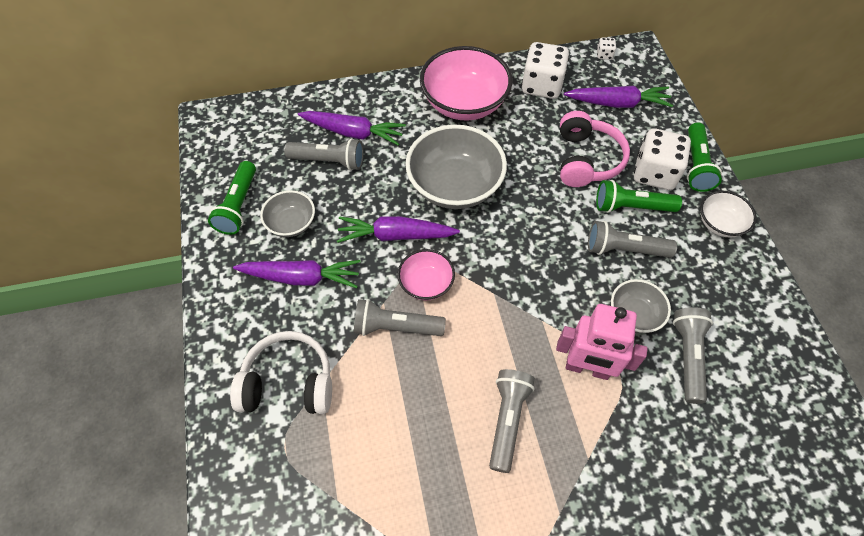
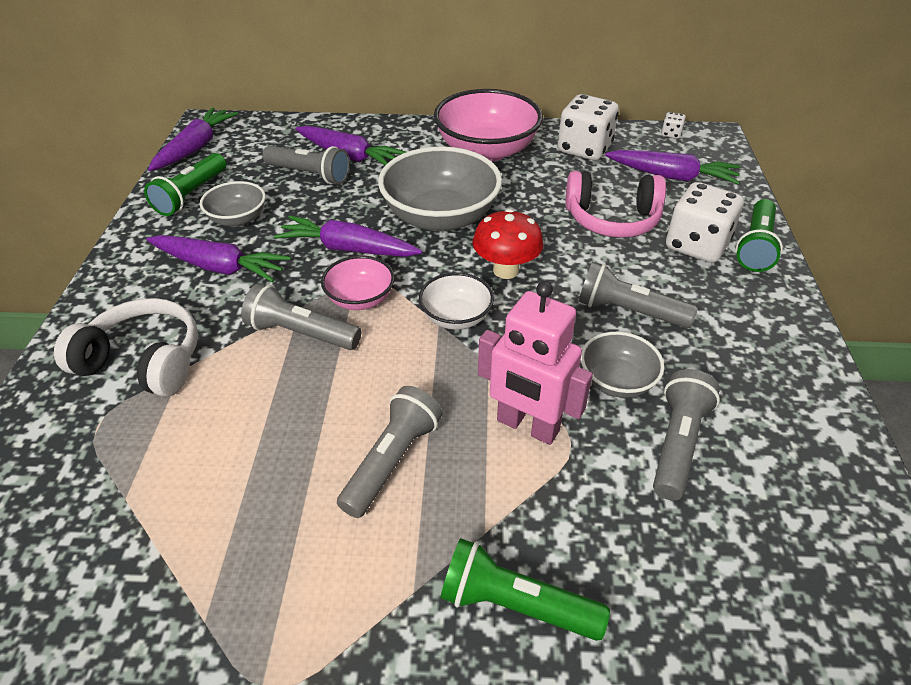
camera: 15 degrees right, 15 degrees down
(214, 149) = (196, 147): none -> purple carrot
(524, 230) = (506, 270): none -> red mushroom
(586, 160) = (612, 219): pink headphones -> pink headphones turned 75 degrees clockwise
(631, 207) = (654, 272): green flashlight -> green flashlight (516, 604)
(720, 223) = (771, 308): white bowl -> white bowl (456, 317)

